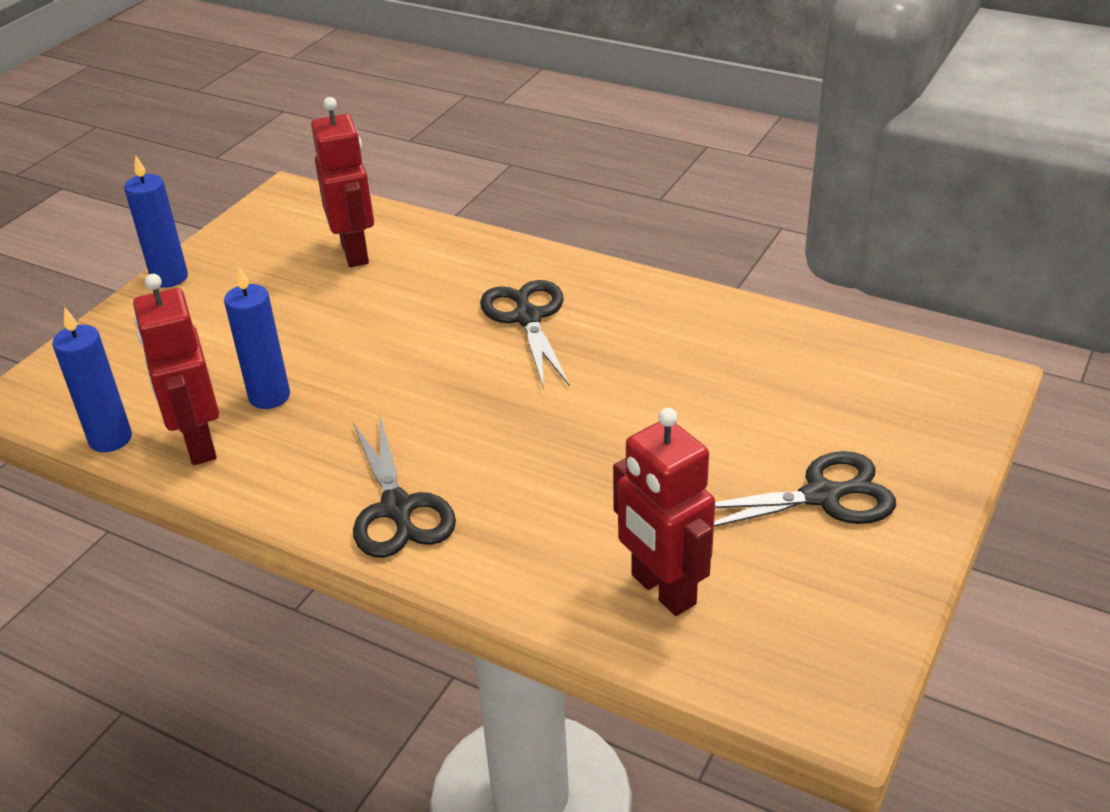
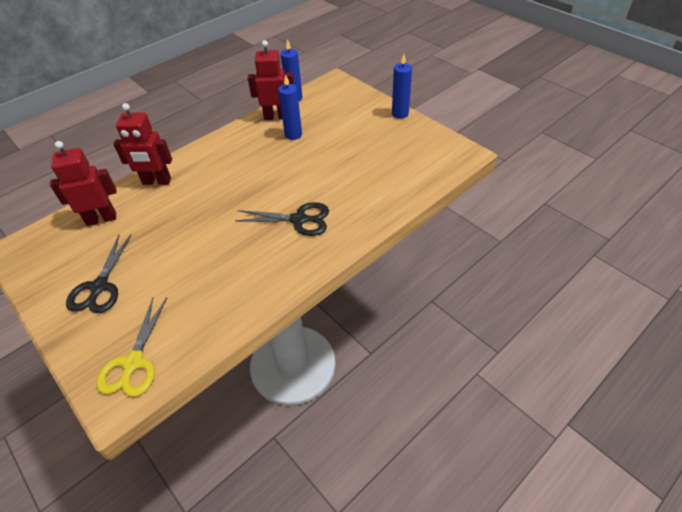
camera: 110 degrees right, 10 degrees up
(355, 252) = (393, 170): red robot -> red robot (157, 181)
(397, 509) = (202, 159): black scissors -> none
(913, 386) = (133, 363): none -> yellow scissors

